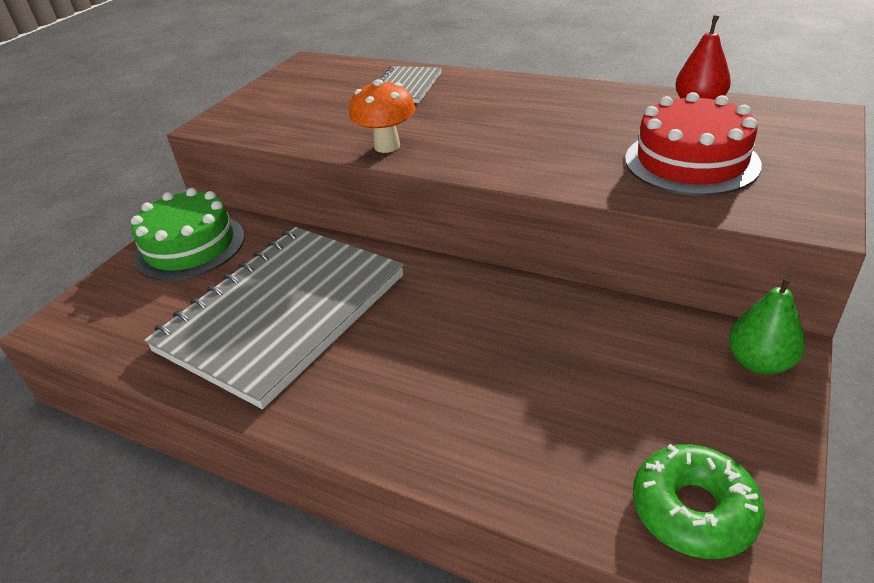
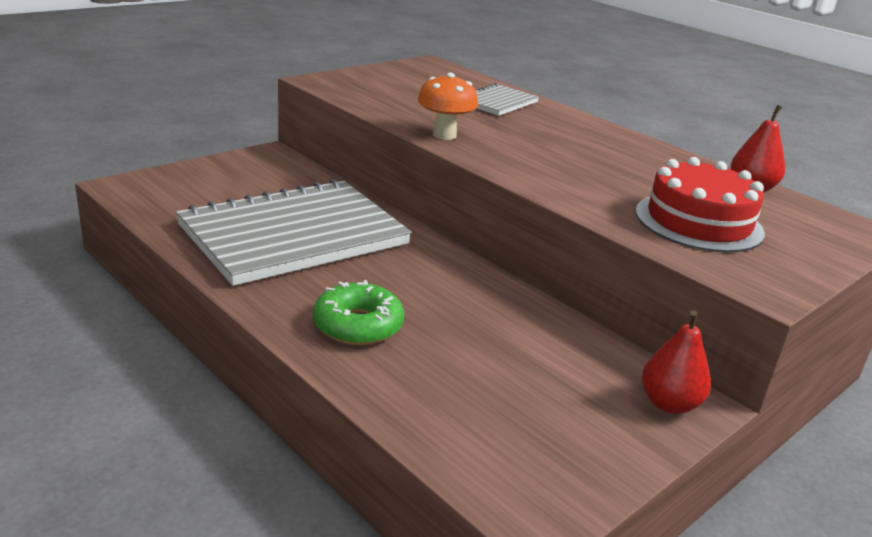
camera: 15 degrees right, 10 degrees down
(190, 246) = (254, 171): green cake -> none
(693, 509) = (519, 467): green donut -> green donut (358, 325)
(759, 363) = (669, 404): green pear -> red pear

